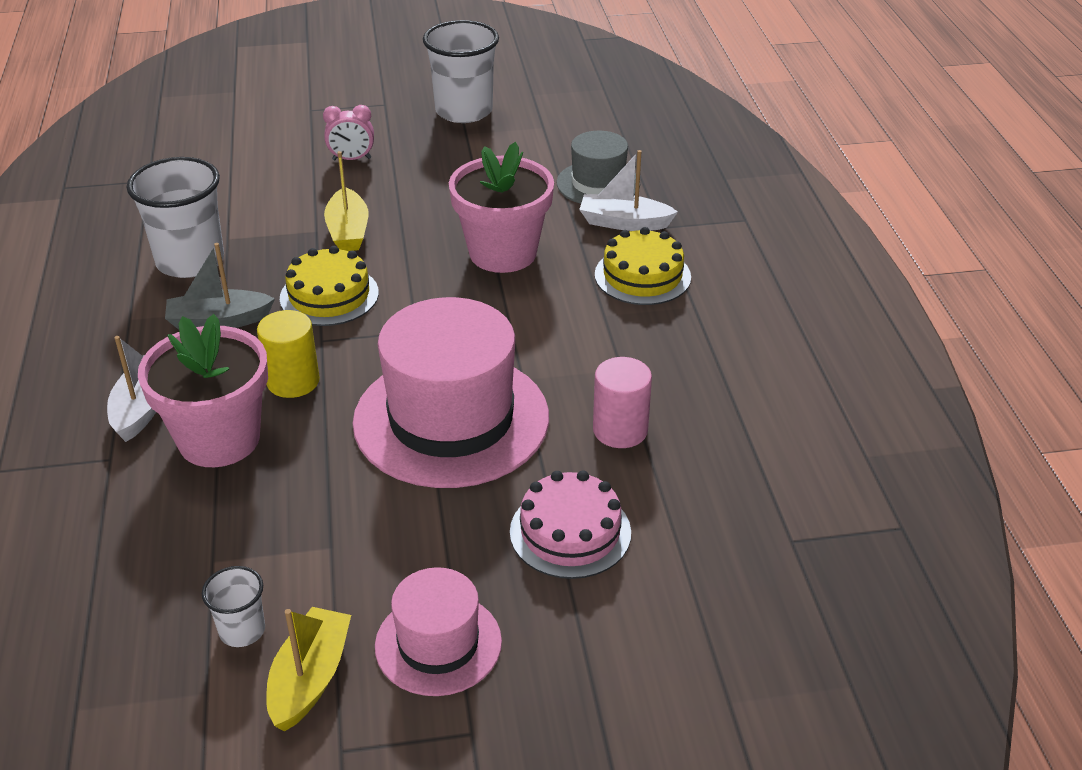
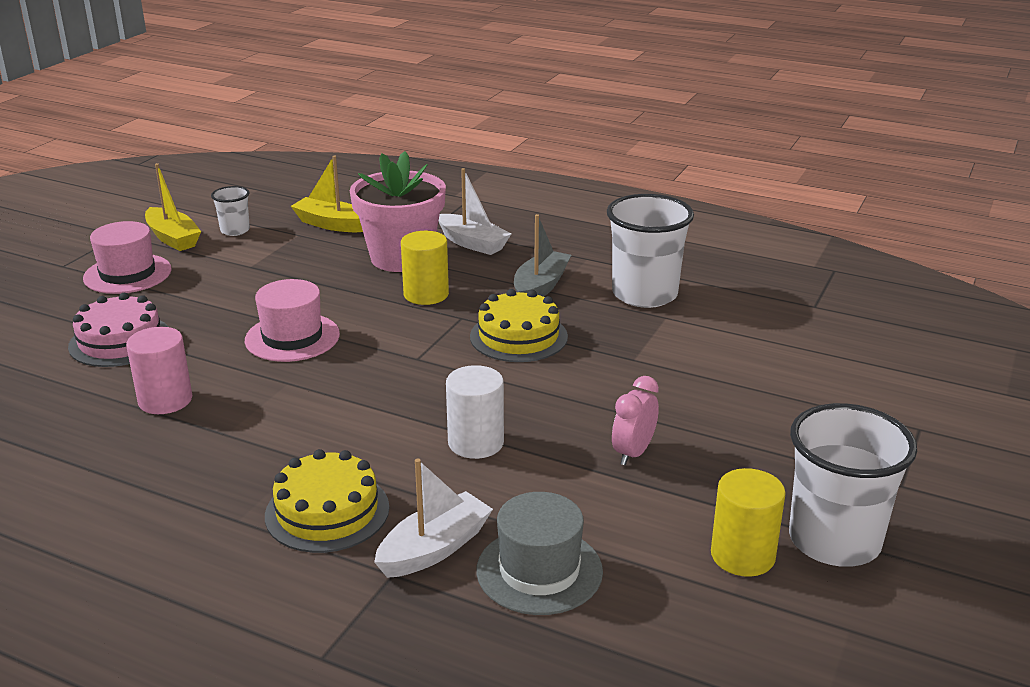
camera: 125 degrees right, 10 degrees down
(348, 231) = (614, 374): yellow boat -> yellow boat (331, 224)
(351, 159) = (765, 418): pink clock -> pink clock (633, 453)
(451, 419) = (292, 337): pink hat -> pink hat, size x0.54
(503, 253) = (476, 443): pink flower pot -> white cylinder
(509, 132) = (742, 555): none -> yellow cylinder

